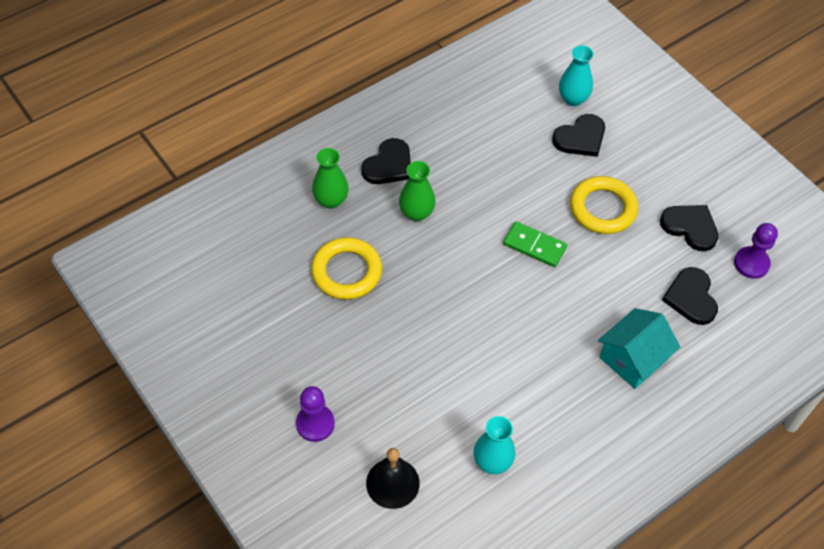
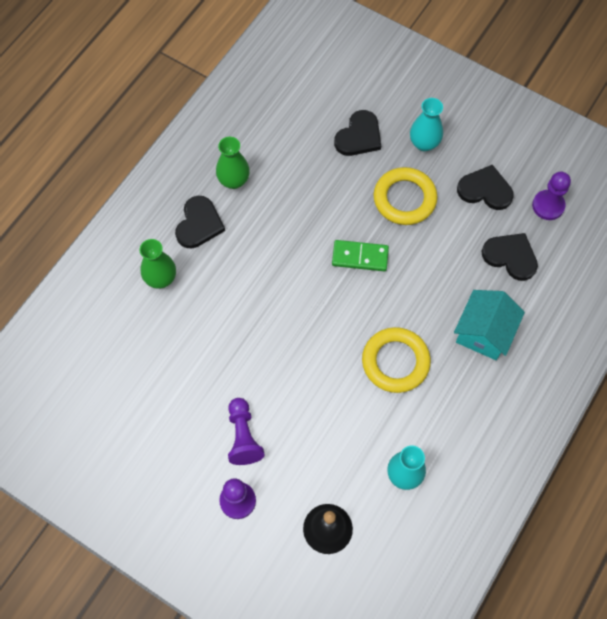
camera: 20 degrees left, 10 degrees up
(346, 272) = (204, 344): yellow ring -> yellow ring (395, 362)
(347, 368) = (243, 436): none -> purple pawn
(416, 213) = (243, 263): green vase -> green vase (234, 180)
(573, 99) = (337, 99): turquoise vase -> turquoise vase (424, 143)
(691, 297) = (510, 256): black heart -> black heart turned 150 degrees clockwise

